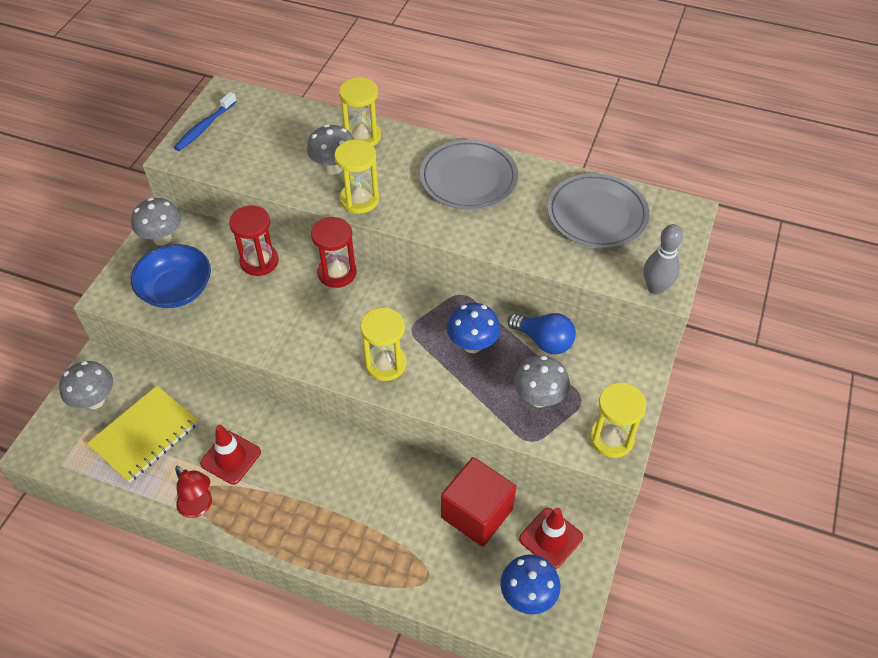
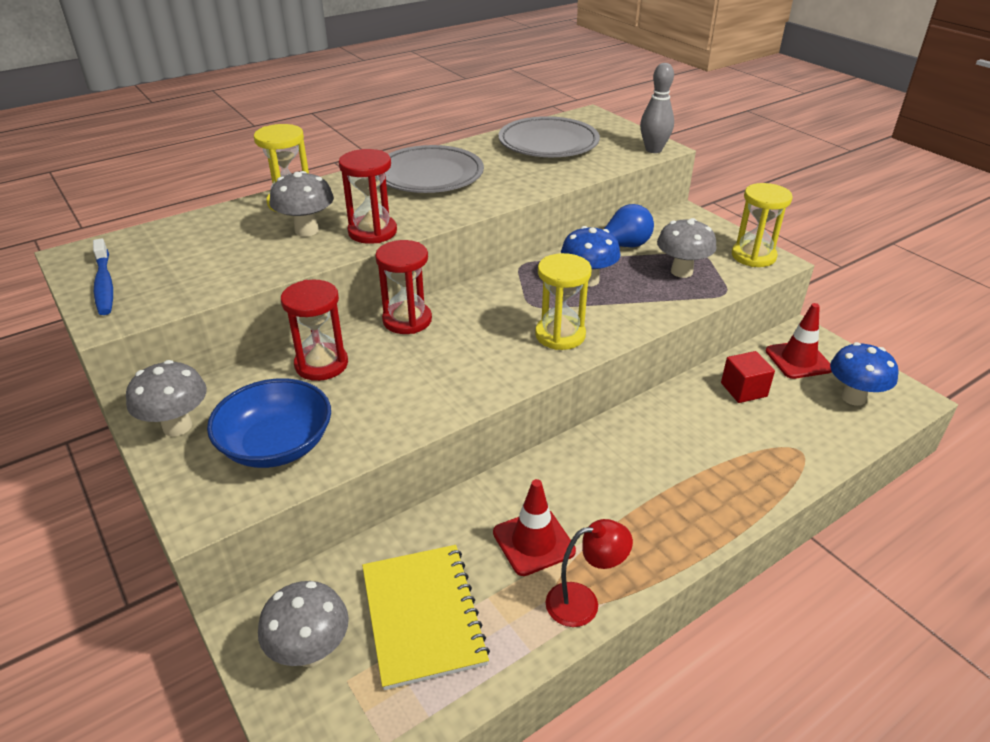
camera: 55 degrees left, 15 degrees down
(359, 199) = (372, 232): yellow hourglass -> red hourglass
(477, 513) = (743, 390): red cube -> red cube, size x0.58

